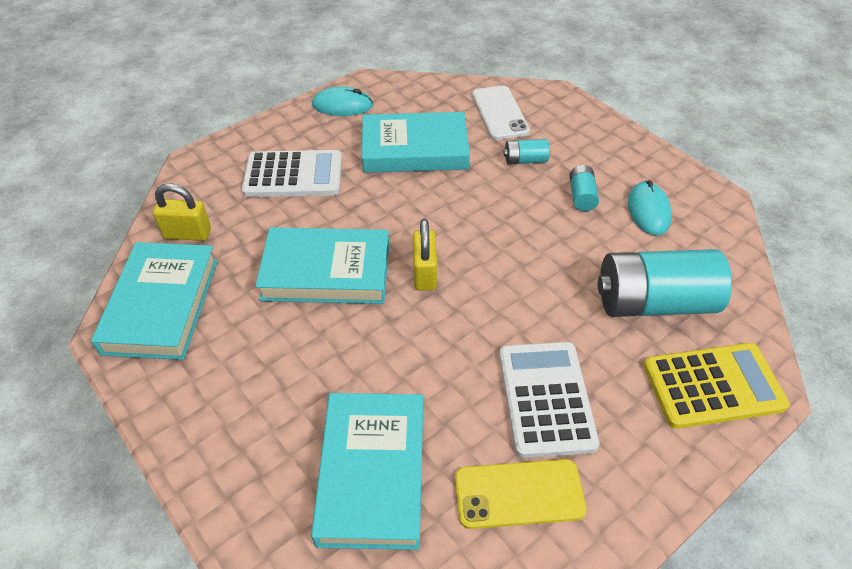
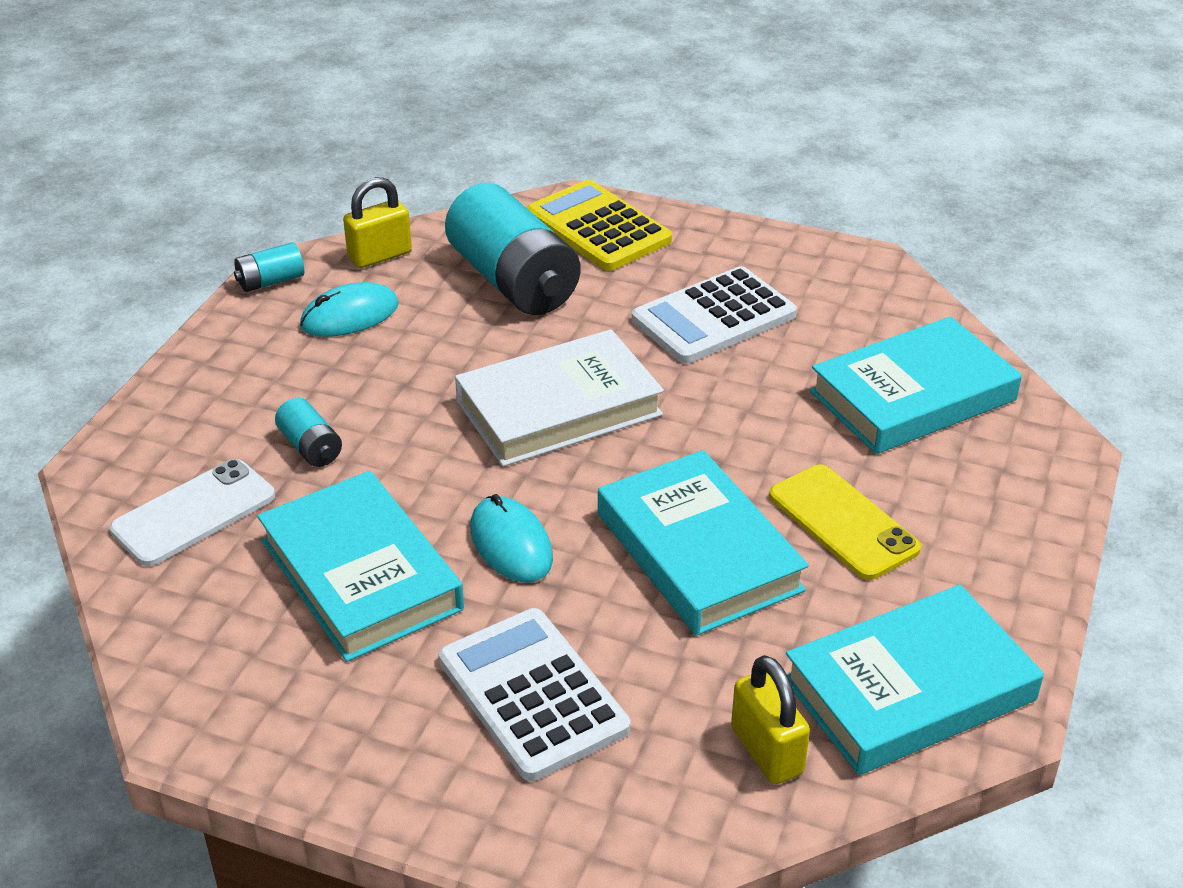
camera: 120 degrees left, 10 degrees down
(342, 105) = (286, 730): turquoise mouse -> turquoise mouse (511, 544)
(424, 273) = (621, 461): yellow padlock -> yellow padlock (380, 256)
(493, 267) = (559, 408): none -> white book
(519, 494) = (833, 304): yellow phone -> yellow phone (843, 522)
(581, 196) = (359, 375): turquoise battery -> turquoise battery (271, 281)

